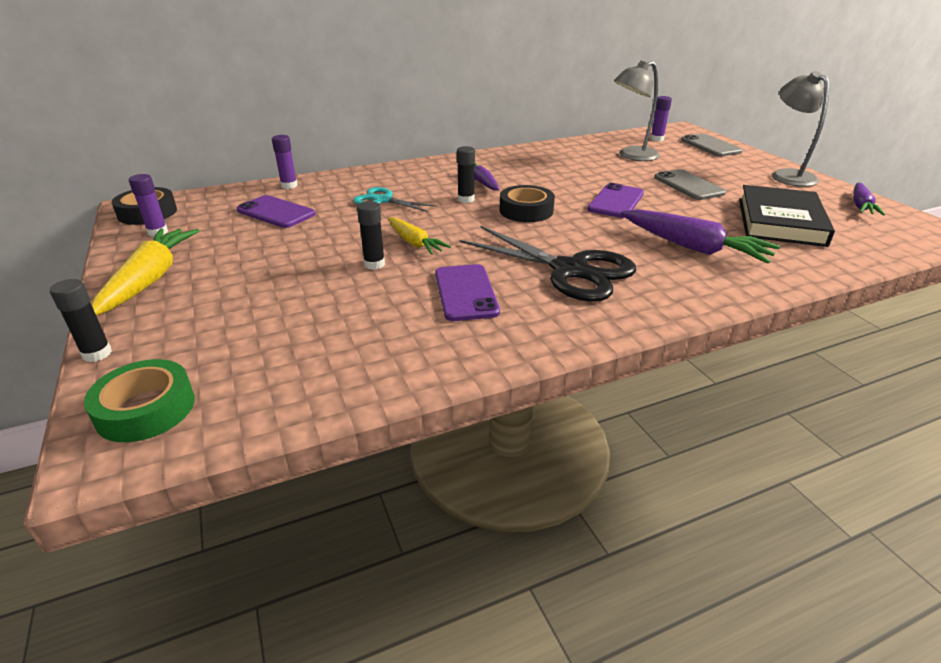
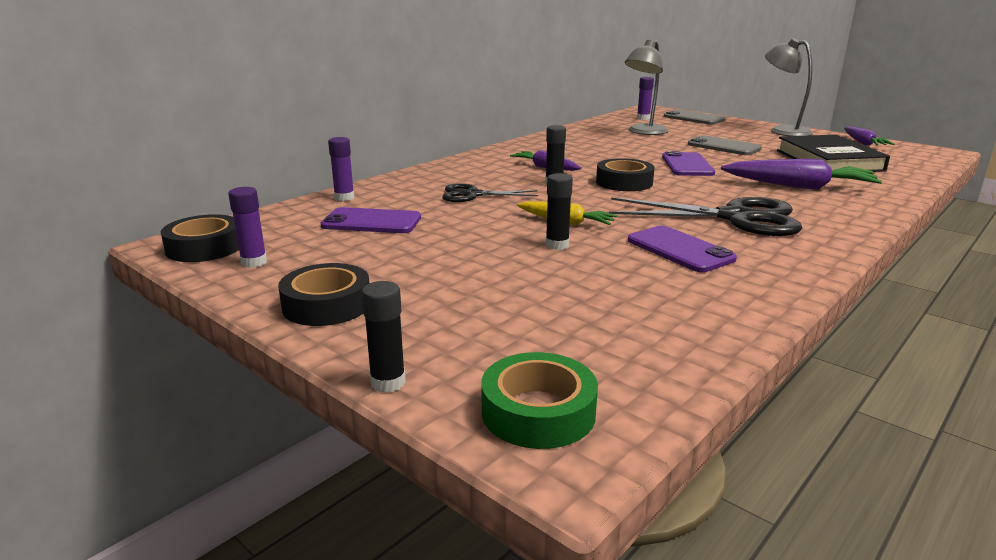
camera: 25 degrees left, 10 degrees down
(150, 279) = (327, 305): yellow carrot -> black tape
(383, 200) = (472, 195): turquoise scissors -> black scissors

